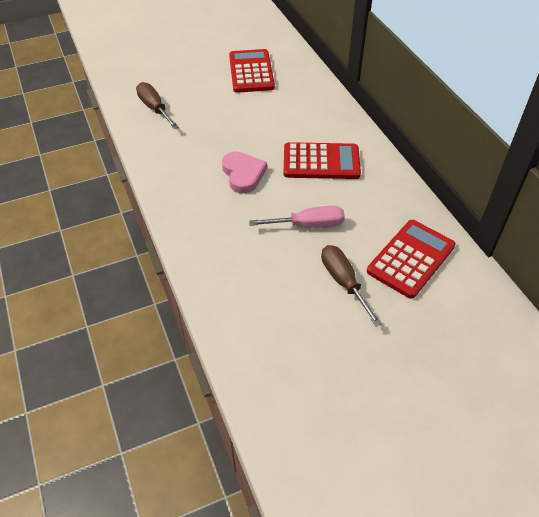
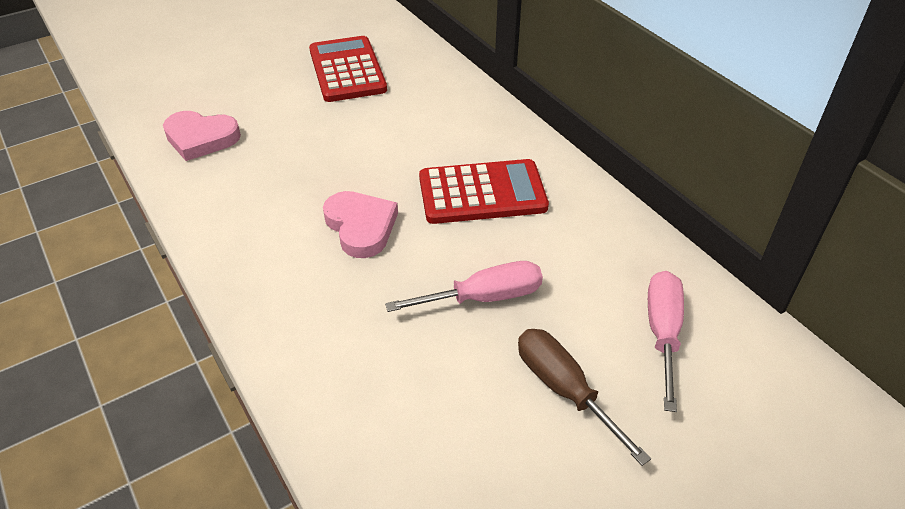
camera: 10 degrees left, 5 degrees down
(155, 108) = (201, 138): brown screwdriver -> pink heart
(411, 259) = (662, 333): red calculator -> pink screwdriver

